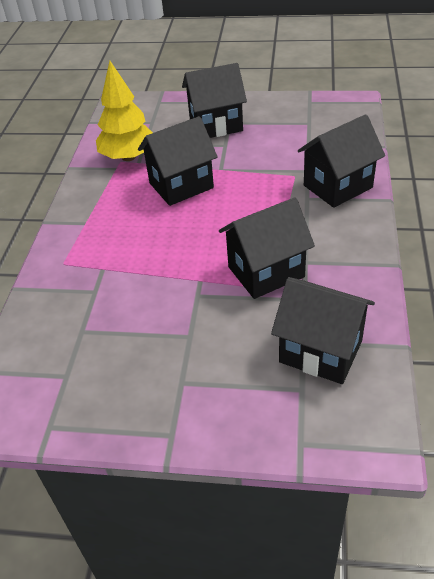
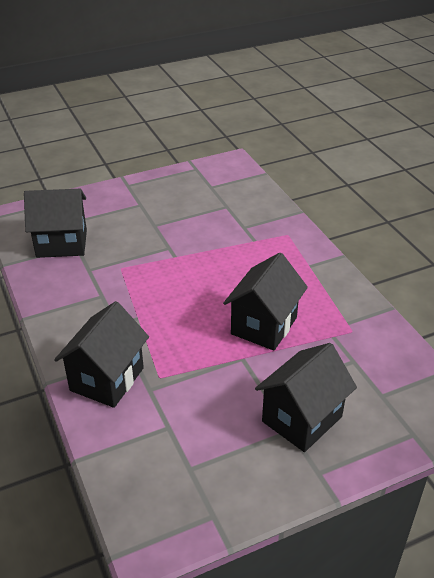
camera: 145 degrees right, 5 degrees down
(129, 157) = (350, 339): yellow tree -> none
(266, 272) = (129, 278): black house -> none

